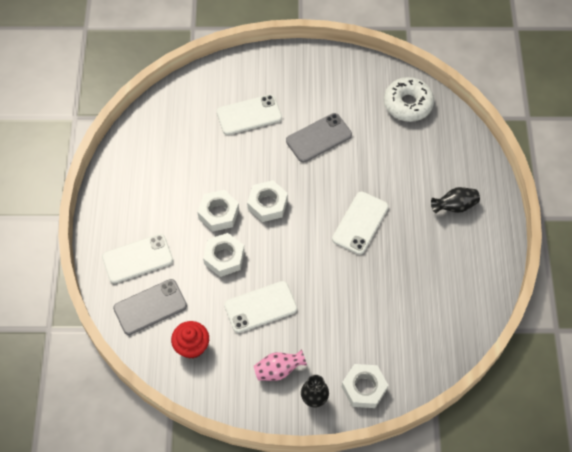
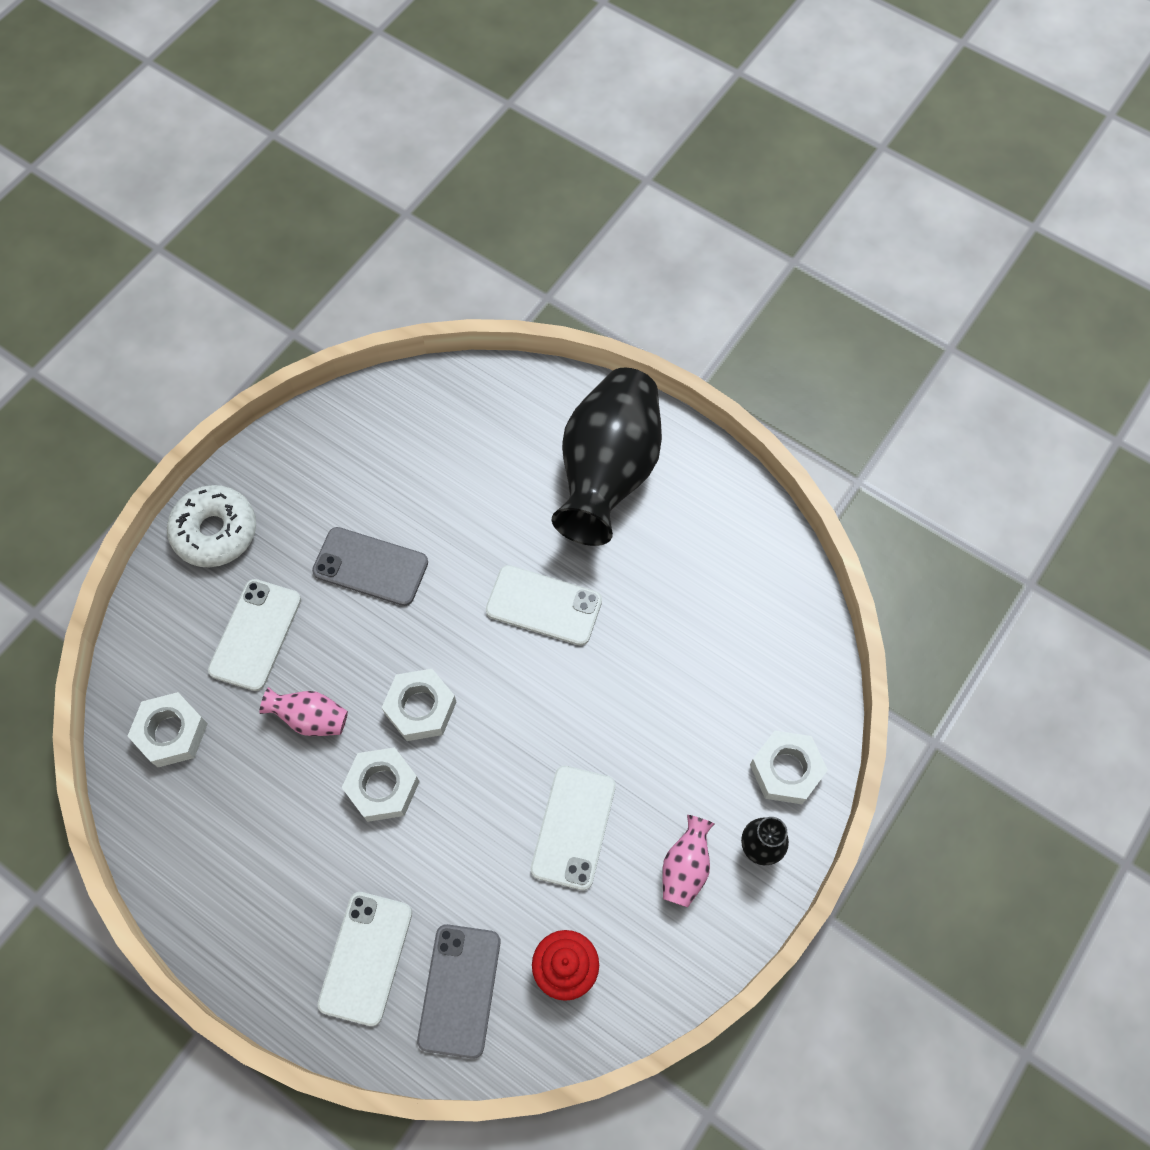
camera: 55 degrees left, 5 degrees up
(224, 257) = (459, 826): white nut -> white nut (171, 732)
(228, 163) = (311, 718): none -> pink vase
(318, 138) = (370, 567): grey phone -> grey phone turned 75 degrees counterclockwise
(360, 223) = (544, 605): white phone -> white phone turned 45 degrees counterclockwise
(408, 104) = (412, 418): white donut -> white donut (215, 532)
(454, 206) = (608, 472): black vase -> black vase, size x2.35

